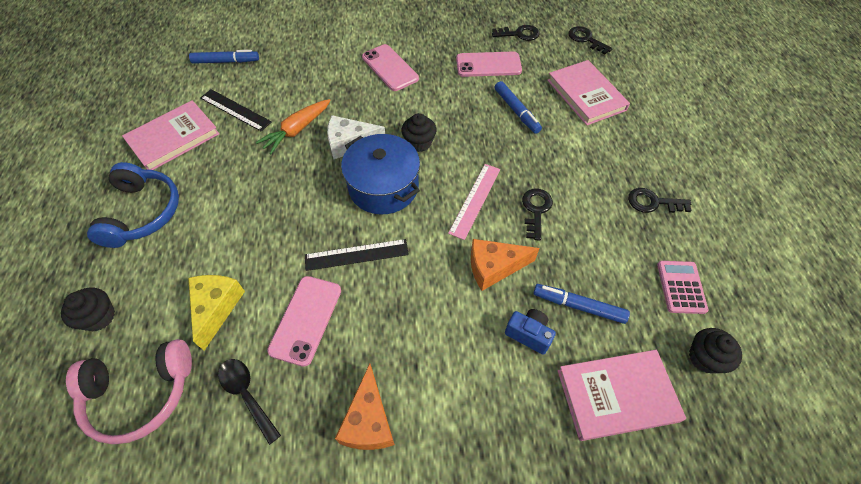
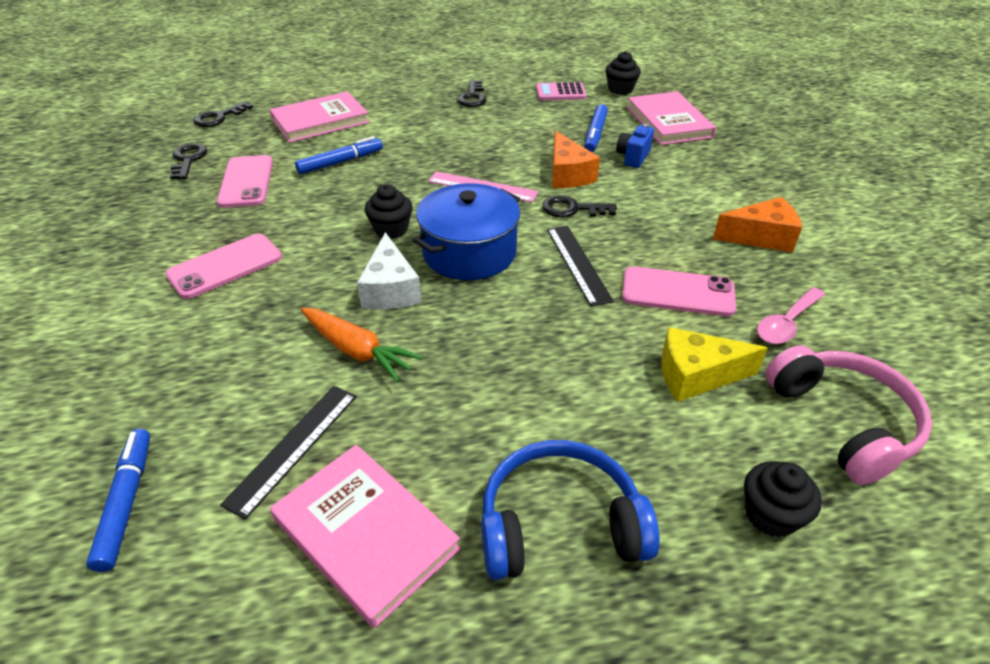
camera: 95 degrees left, 15 degrees down
(247, 395) = (786, 323): black spoon -> pink spoon
(536, 210) = (490, 152): black key -> black key (572, 209)

